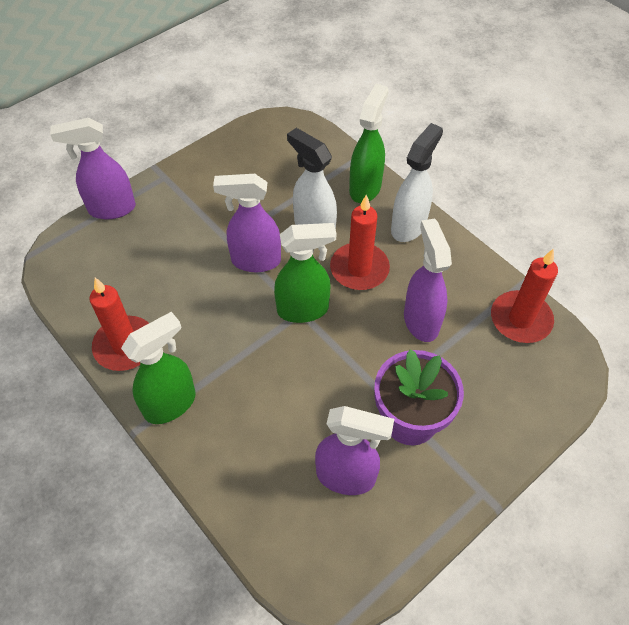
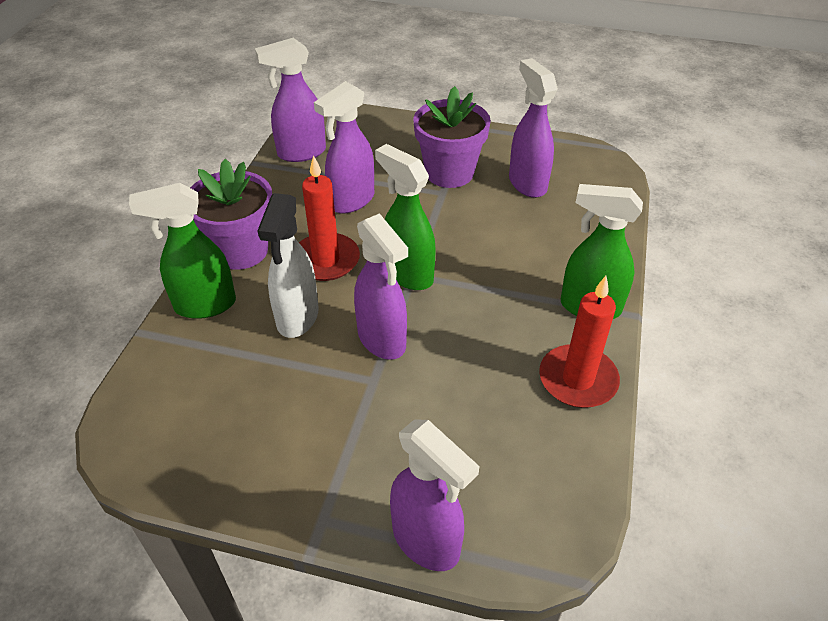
camera: 125 degrees left, 10 degrees down
(409, 226) = (241, 251): white spray bottle -> purple flower pot
(520, 319) = (301, 153): red candle -> purple spray bottle

